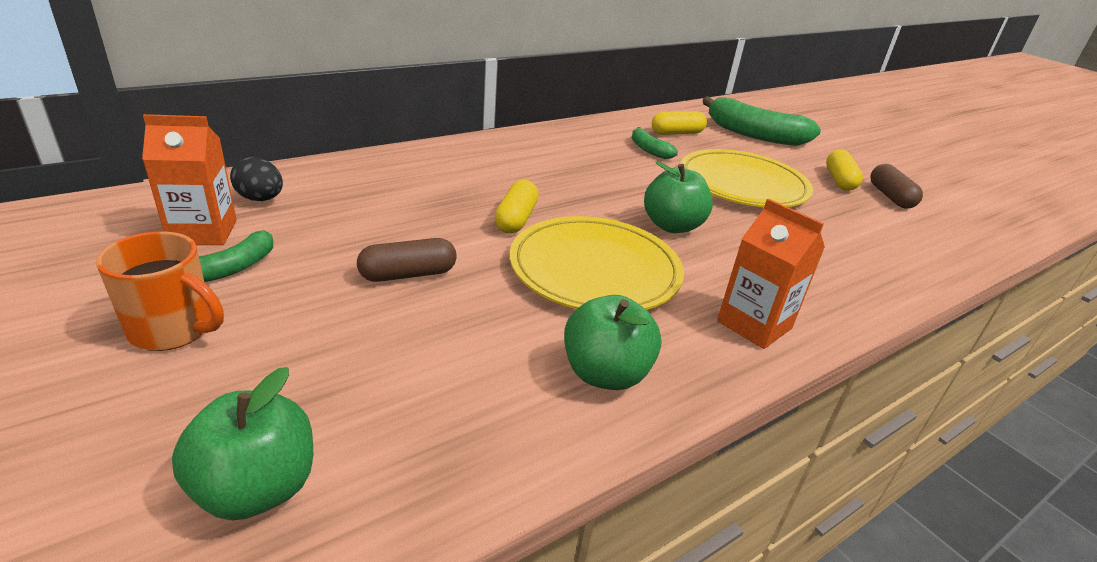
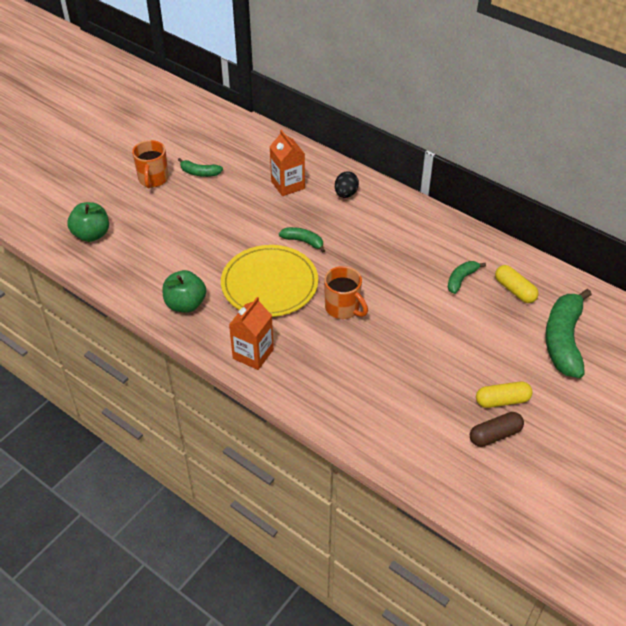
camera: 75 degrees right, 15 degrees up
(203, 232) = (220, 151): orange carton -> orange carton (288, 185)
(260, 199) = (260, 151): black egg -> black egg (346, 194)
(408, 274) = (225, 222): brown capsule -> none
(516, 219) = (303, 241): yellow capsule -> green banana
(672, 226) = (343, 308): green apple -> orange mug
(742, 184) = (441, 339): yellow plate -> none

